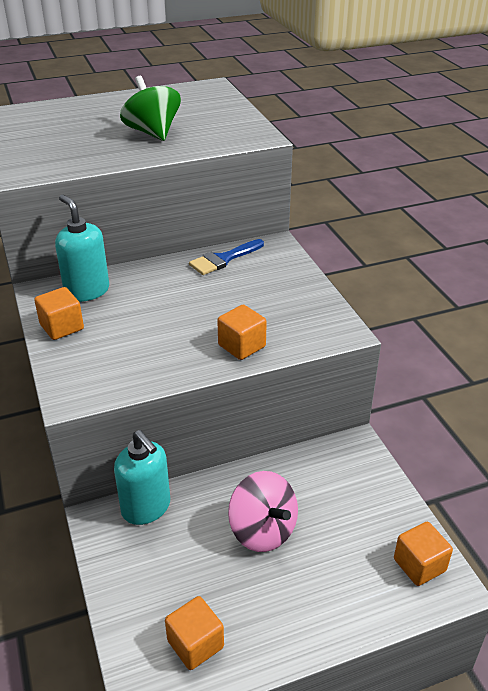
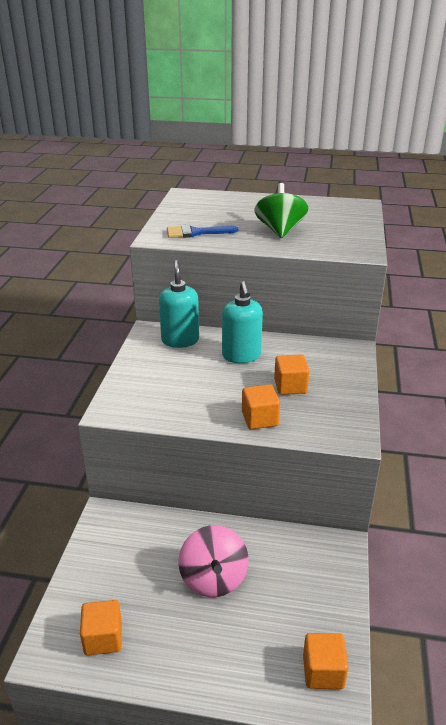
camera: 30 degrees right, 5 degrees down
(62, 327) = (142, 360): orange cube -> orange cube (290, 386)
(146, 508) = (142, 521): turquoise soap dispenser -> turquoise soap dispenser (241, 356)
(223, 259) = (301, 347): blue brush -> blue brush (196, 232)

